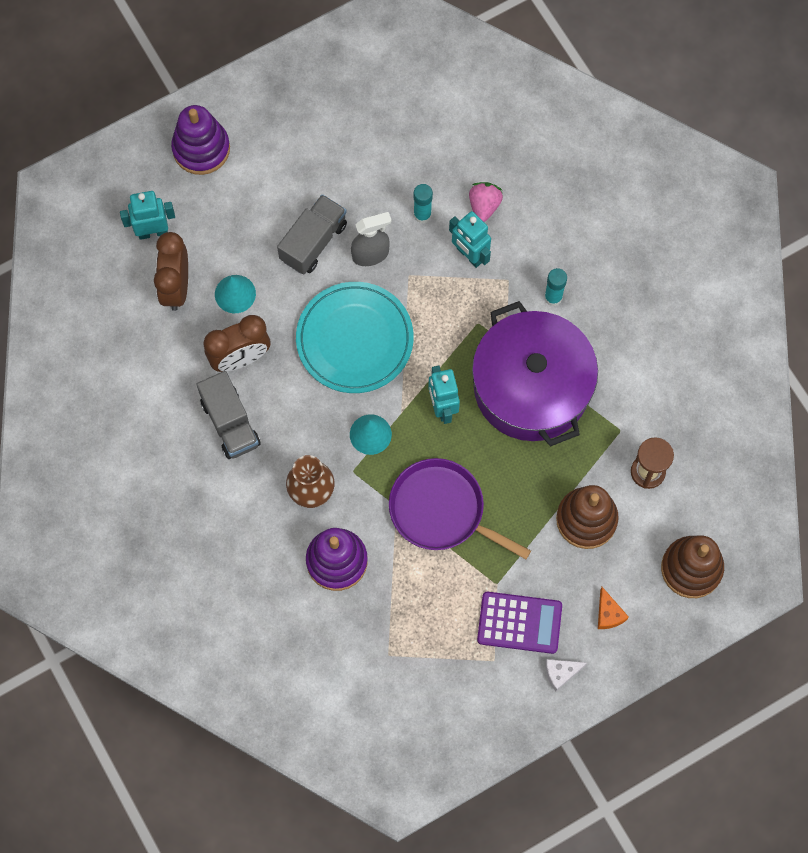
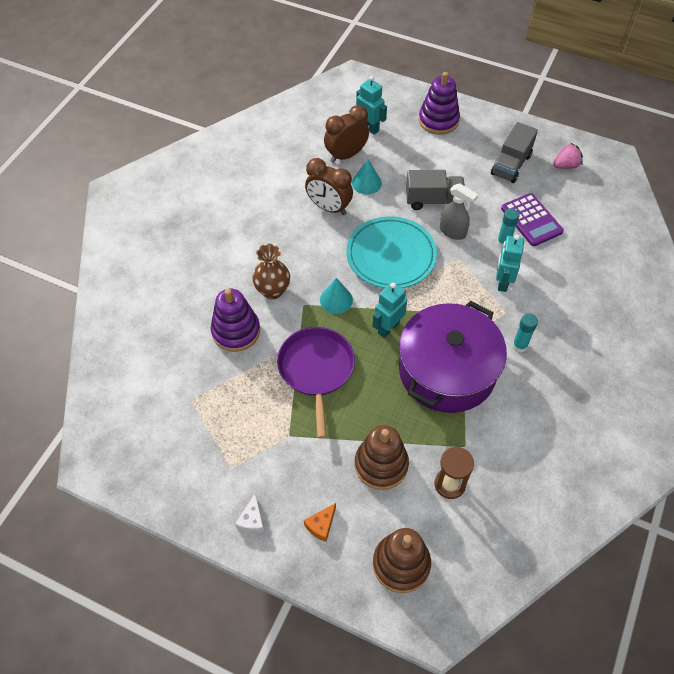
camera: 55 degrees right, 15 degrees down
(230, 423) = (284, 226): grey truck -> grey truck (511, 165)
(484, 206) = (542, 270): pink strawberry -> pink strawberry (565, 165)
(519, 623) = (271, 468): purple calculator -> purple calculator (531, 220)
(561, 673) = (252, 520): white cheese -> white cheese turned 120 degrees counterclockwise

